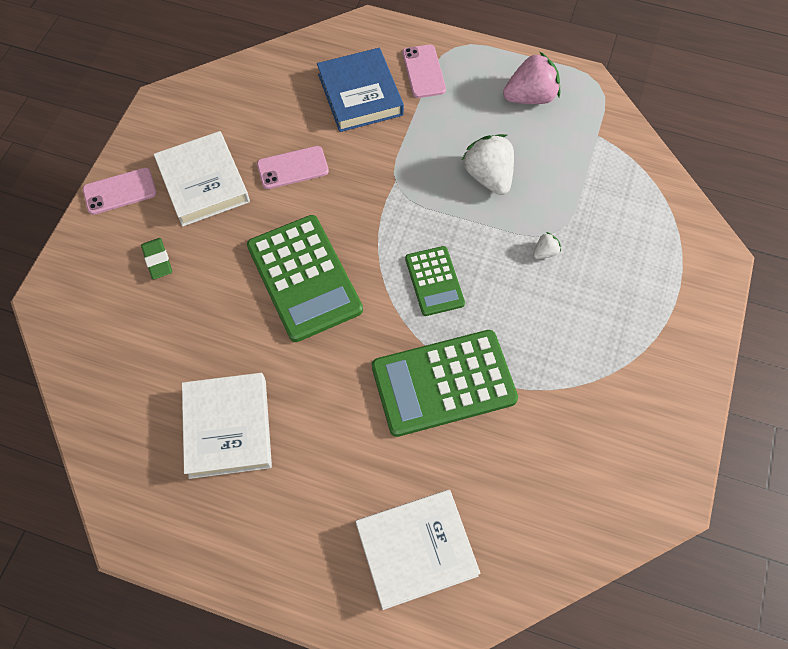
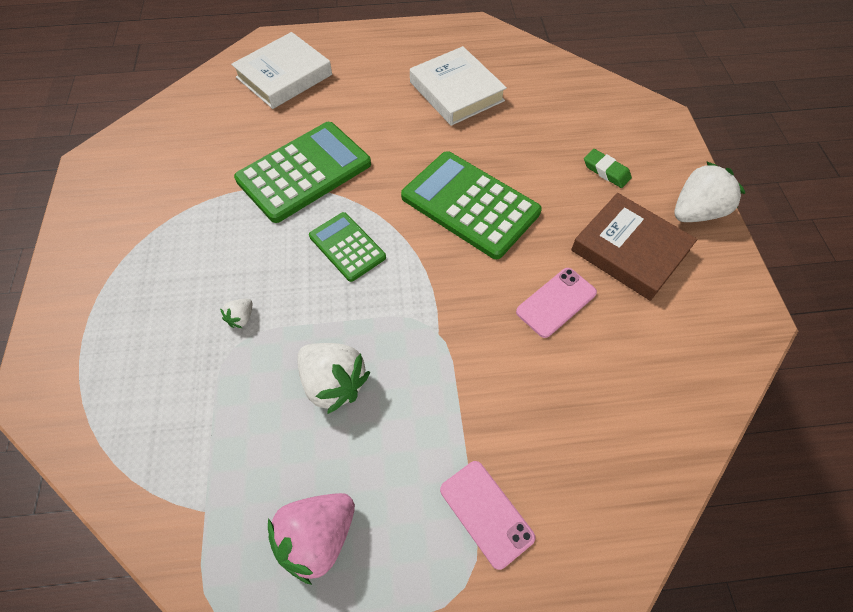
camera: 155 degrees right, 5 degrees down
(120, 191) = (696, 212): pink phone -> white strawberry
(203, 183) = (629, 250): white book -> brown book
(360, 94) = (546, 433): blue book -> none

